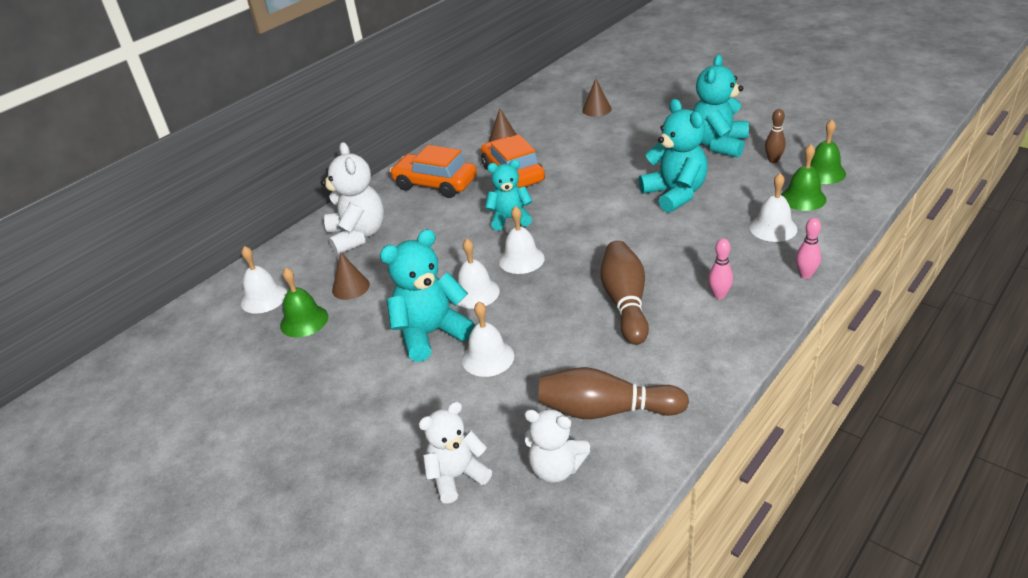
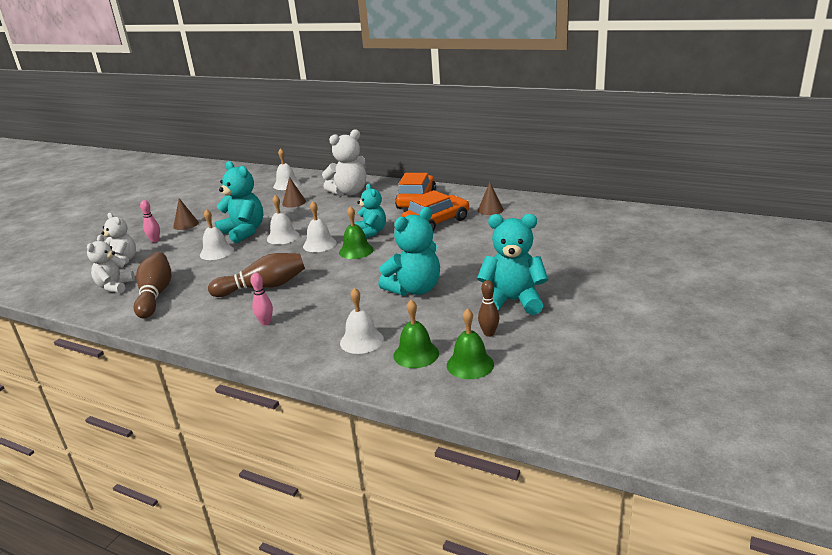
camera: 75 degrees right, 10 degrees down
(304, 321) = (264, 198): green bell -> green bell (356, 251)
(596, 109) = (562, 236): brown cone -> brown cone (186, 224)
(805, 275) = (288, 361): pink bowling pin -> pink bowling pin (155, 240)

